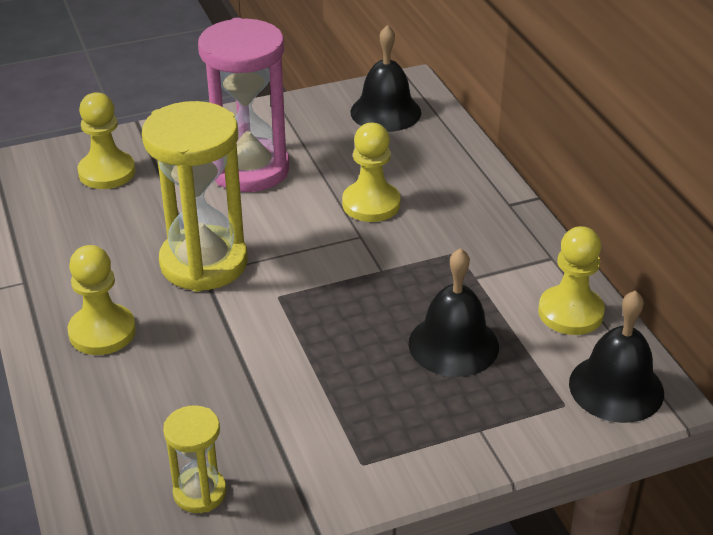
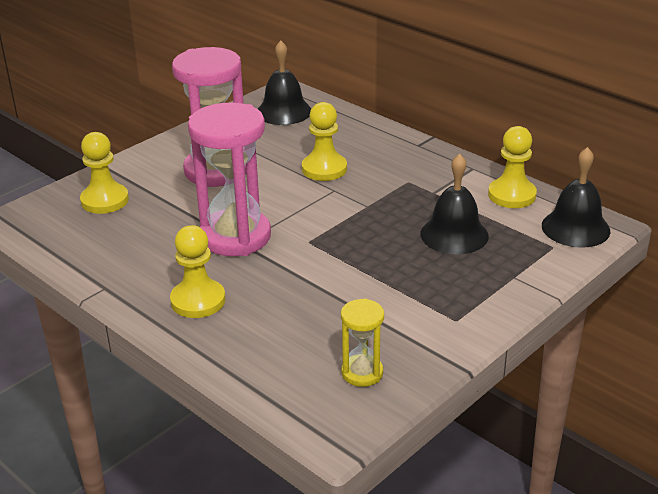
camera: 25 degrees left, 5 degrees down
(204, 263) = (235, 237): yellow hourglass -> pink hourglass

